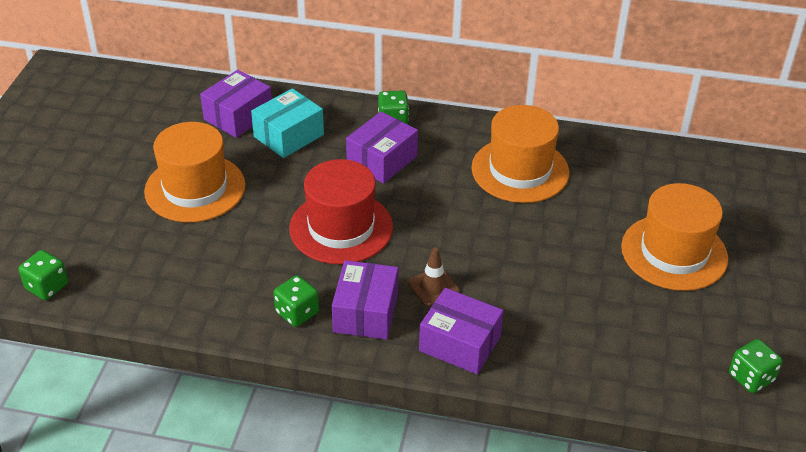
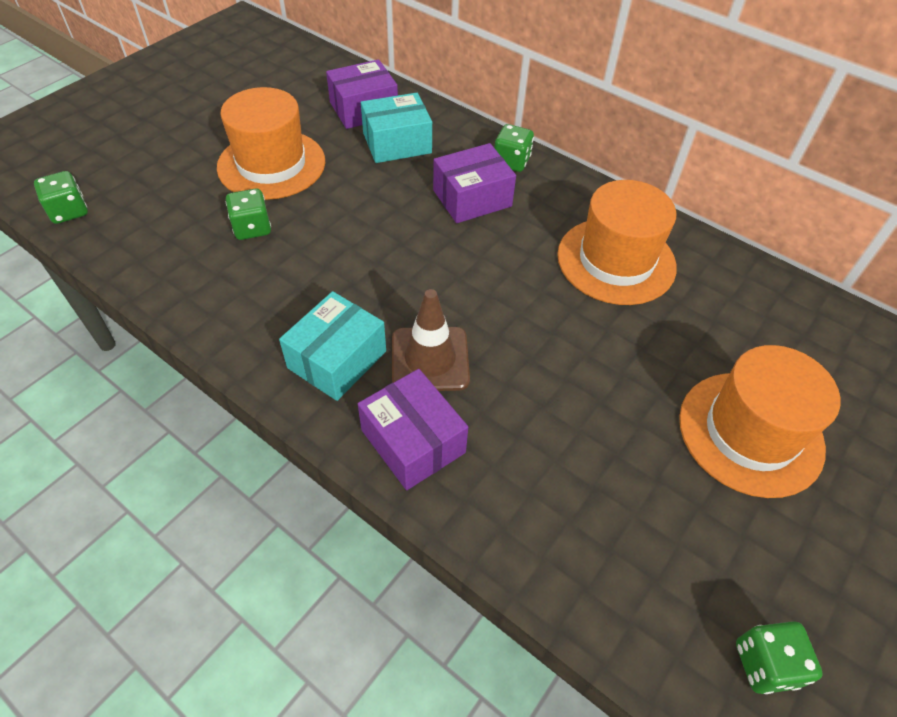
camera: 25 degrees right, 10 degrees up
(297, 313) = (268, 330): green dice -> green dice (252, 228)
(341, 228) = (380, 254): red hat -> none
(366, 312) = (337, 359): purple box -> turquoise box
(433, 287) = (430, 359): brown traffic cone -> brown traffic cone, size x1.51

